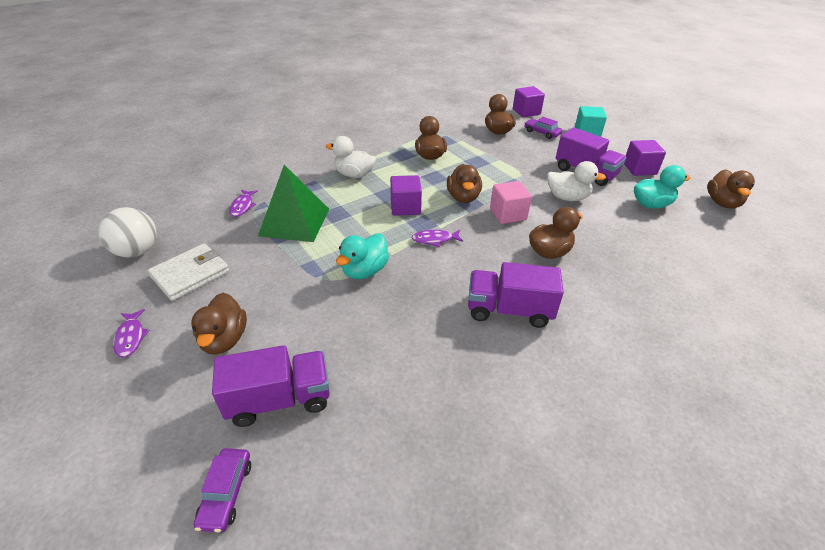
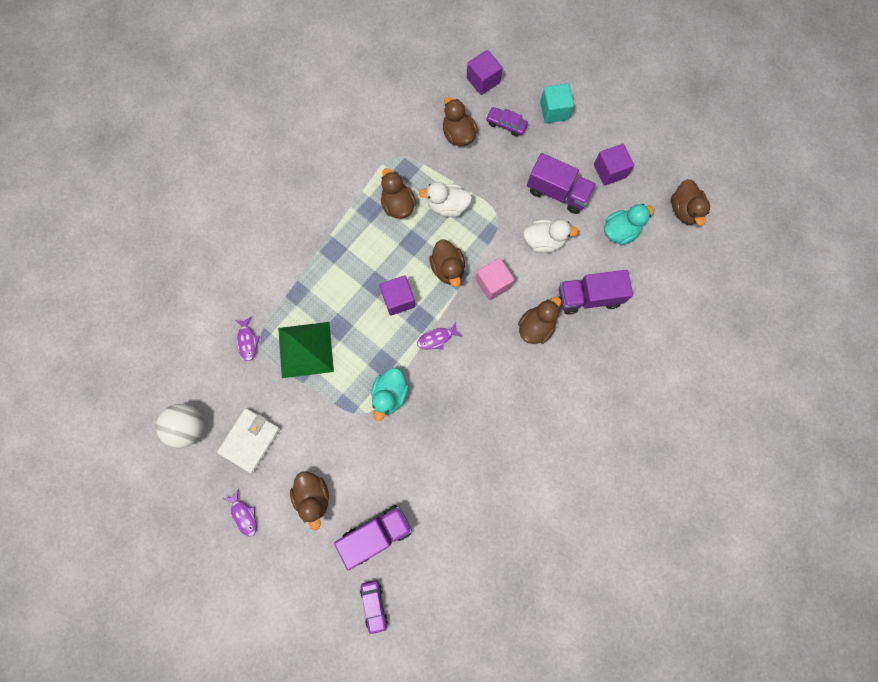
camera: 15 degrees left, 35 degrees up
(354, 174) = (332, 260): white duck -> white duck (447, 206)
(509, 310) = (513, 406): purple truck -> purple truck (589, 297)

